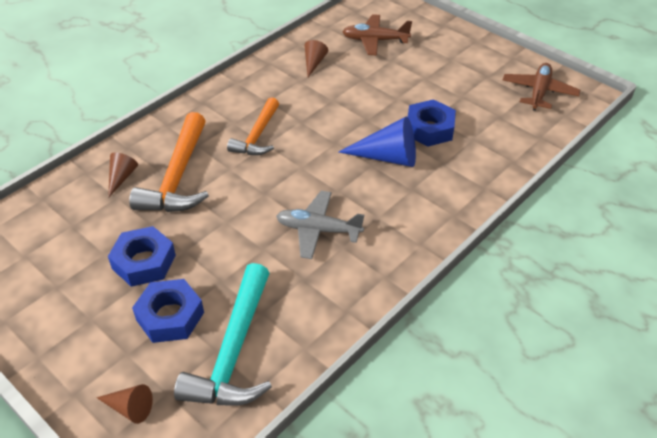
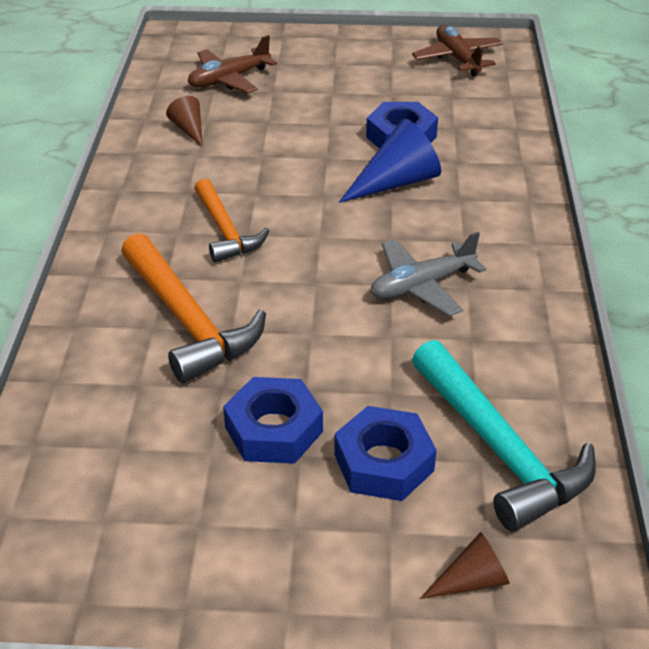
camera: 40 degrees left, 5 degrees down
(121, 177) = (114, 360): brown cone -> none

